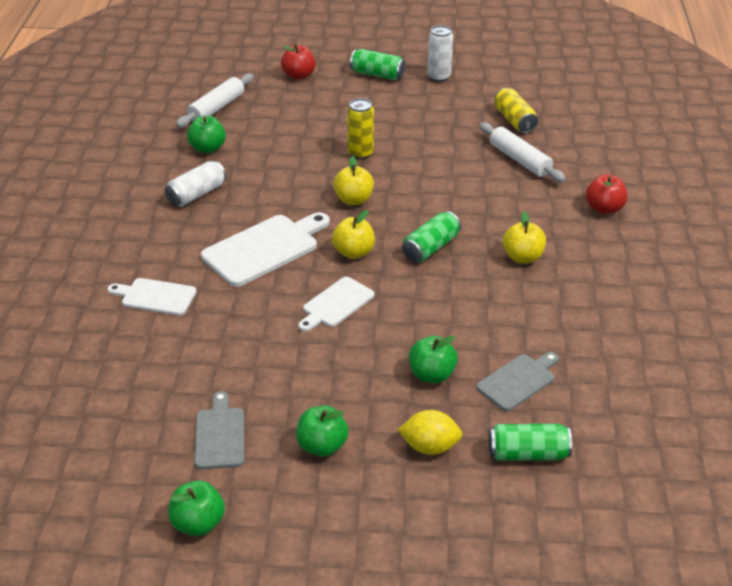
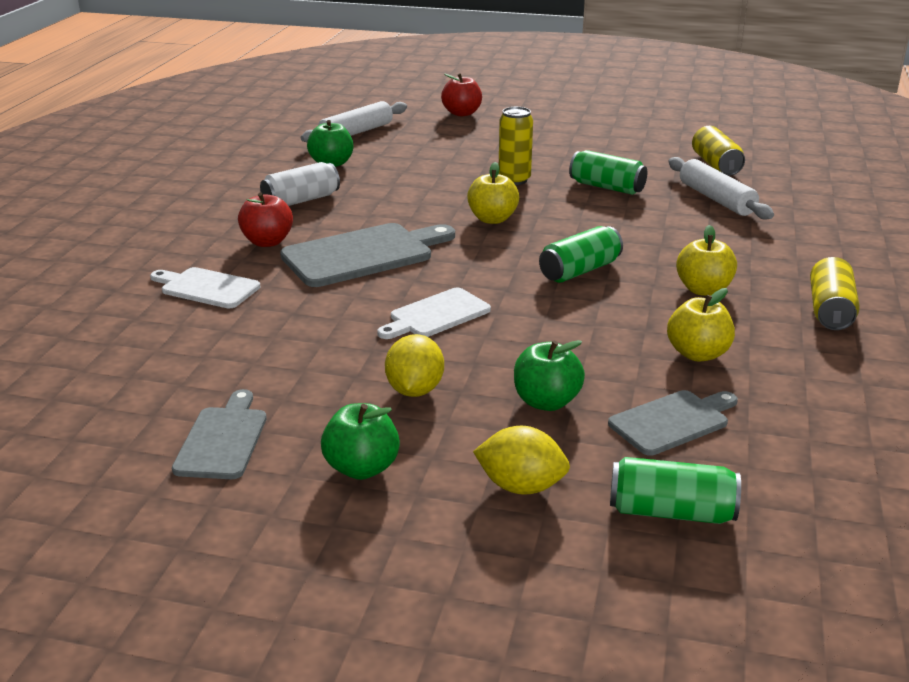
camera: 10 degrees right, 10 degrees down
(198, 523) = (144, 543): green apple -> none
(264, 248) = (363, 254): white cutting board -> grey cutting board
(339, 376) = (415, 390): none -> yellow lemon
(353, 252) = (476, 267): yellow apple -> yellow apple (697, 354)
(377, 74) = (555, 118): green can -> green can (607, 187)
(439, 77) = (628, 124): white can -> none
(604, 208) = (824, 251): red apple -> red apple (267, 242)
(612, 267) = (830, 310): none -> yellow can

